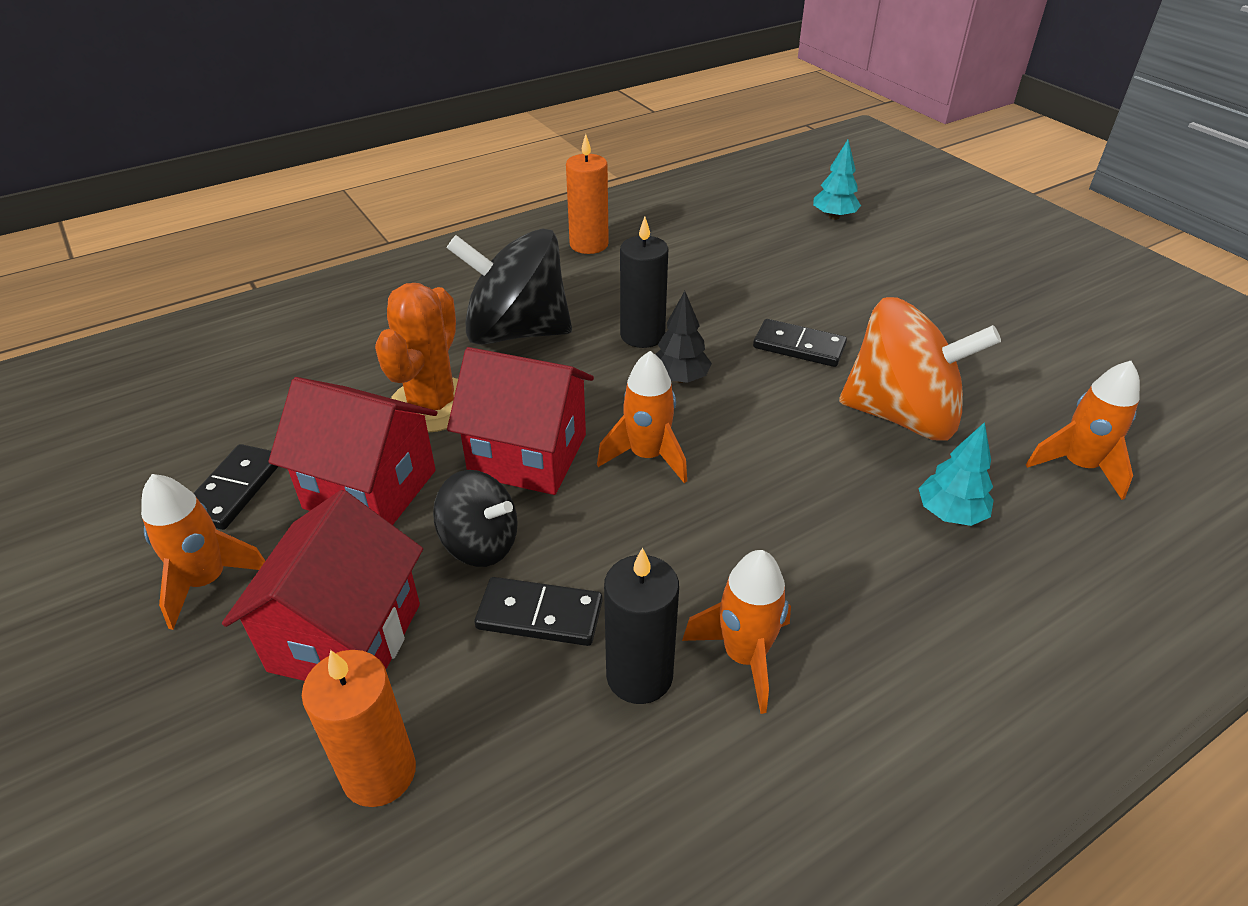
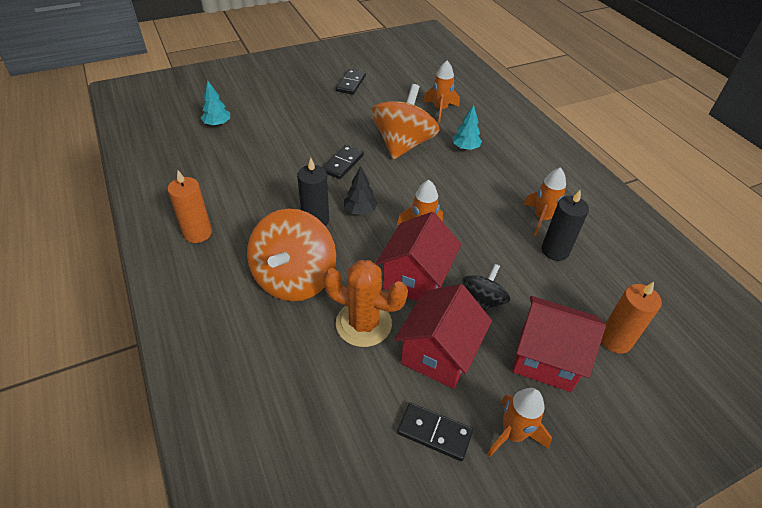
camera: 85 degrees left, 5 degrees up
(516, 332) = (294, 278): black spinning top -> orange spinning top
(539, 615) = (526, 281): black domino -> black domino (351, 83)

